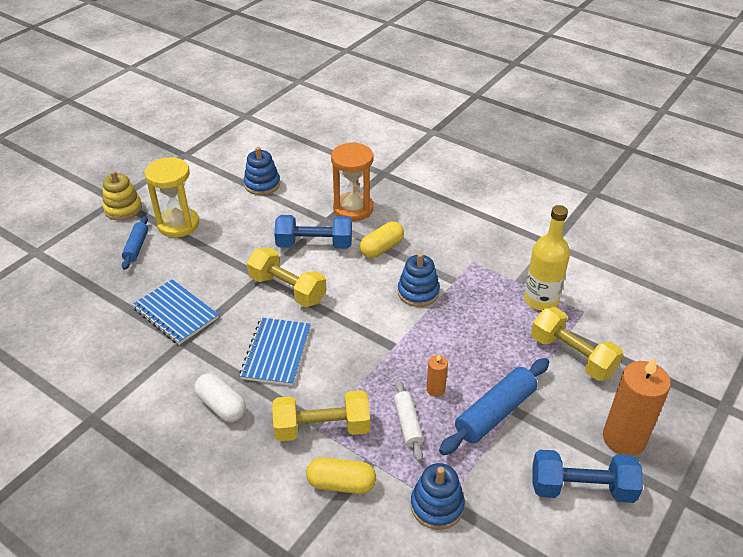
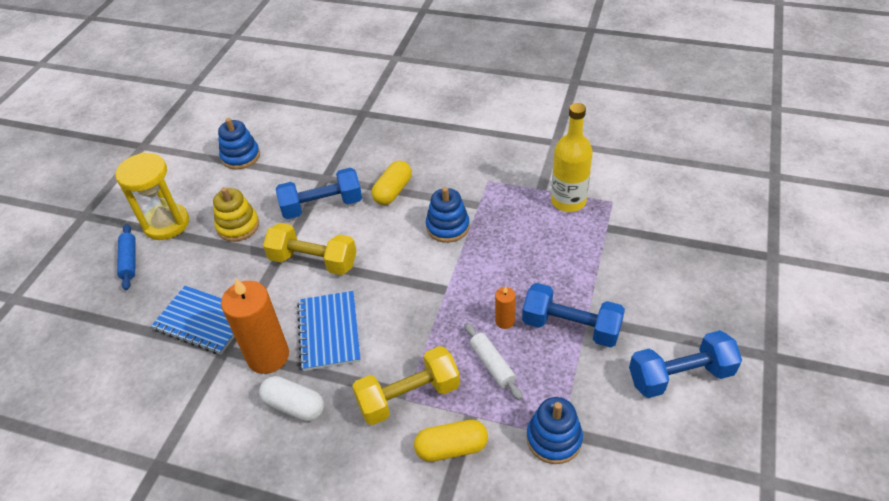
camera: 15 degrees left, 5 degrees up
(123, 209) = (96, 223): yellow stacking toy -> yellow stacking toy (238, 226)
(353, 209) = (347, 158): orange hourglass -> none
(495, 413) = (571, 327): blue rolling pin -> blue dumbbell
(572, 356) = (619, 248): yellow dumbbell -> none
(624, 438) = (698, 315): orange candle -> orange candle (268, 356)

